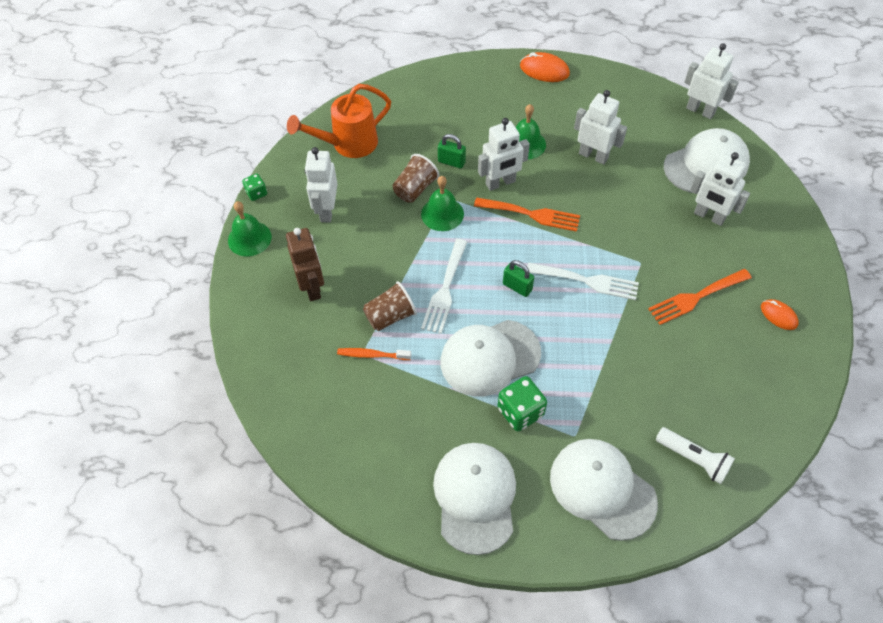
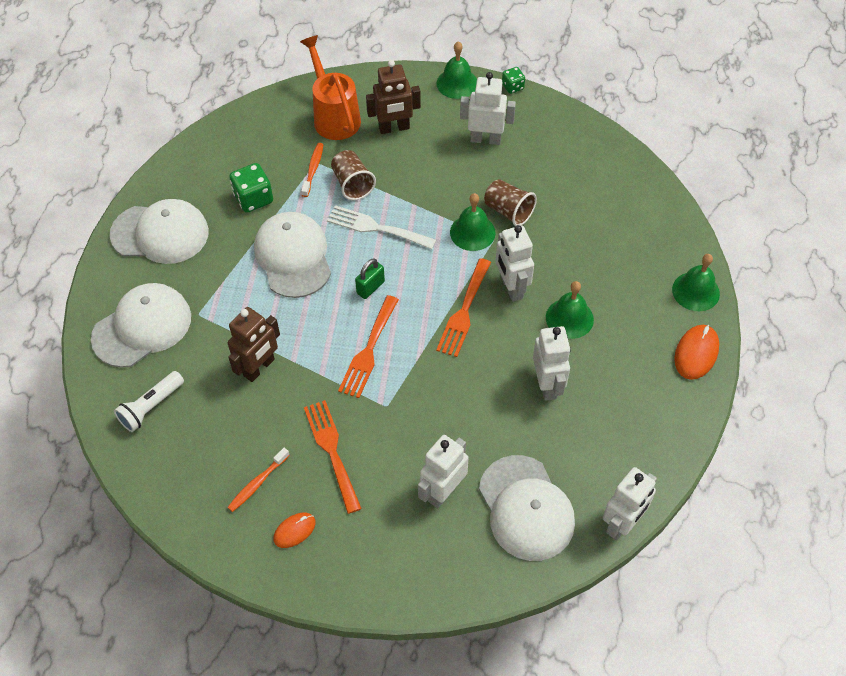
camera: 95 degrees right, 0 degrees up
(348, 144) = (575, 158): orange watering can -> orange watering can (334, 116)
(451, 162) = (545, 245): green padlock -> none
(486, 69) = (695, 291): none -> green bell
(520, 412) = (231, 274): green dice -> green dice (253, 198)
(587, 281) = (369, 350): white fork -> orange fork
(593, 156) = (547, 385): white robot -> white robot turned 45 degrees counterclockwise
(626, 368) = (259, 368): none -> brown robot
(744, 351) = (257, 483): none -> orange toothbrush

